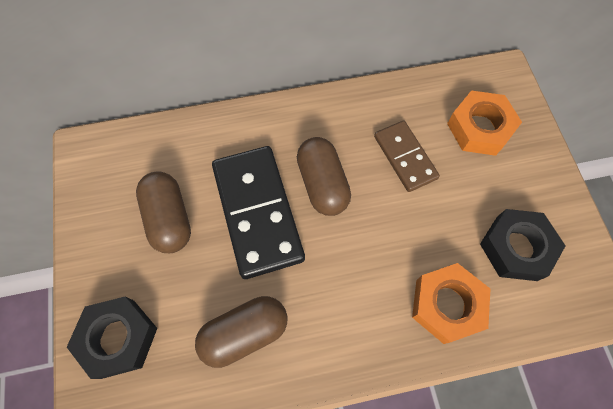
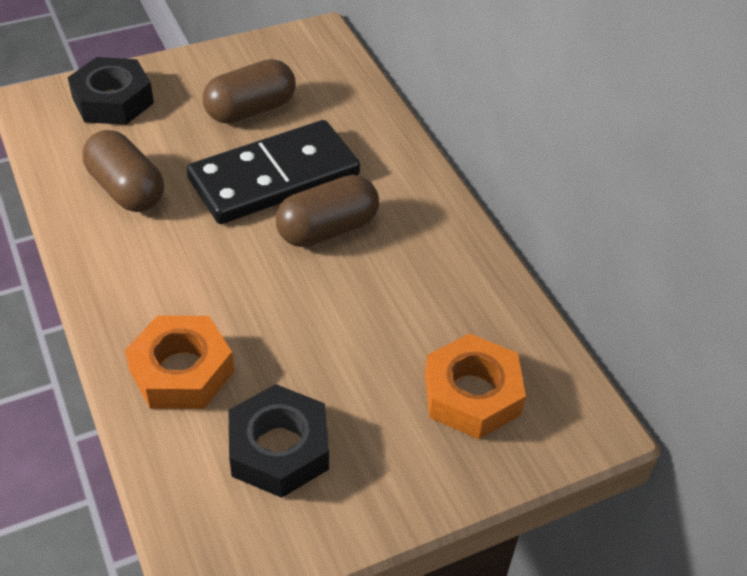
camera: 75 degrees right, 20 degrees down
(405, 157) = (392, 309): brown domino -> none

